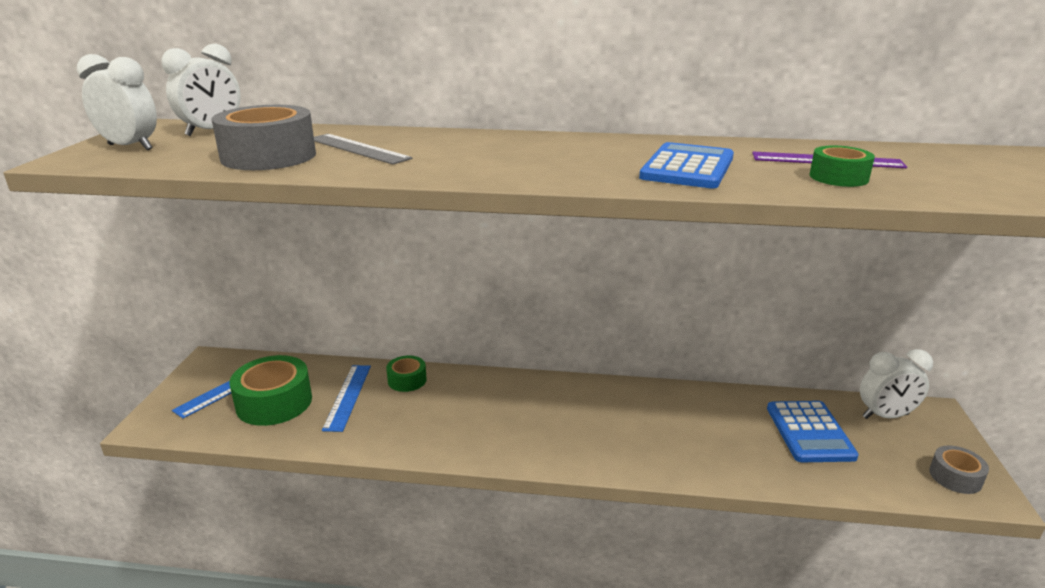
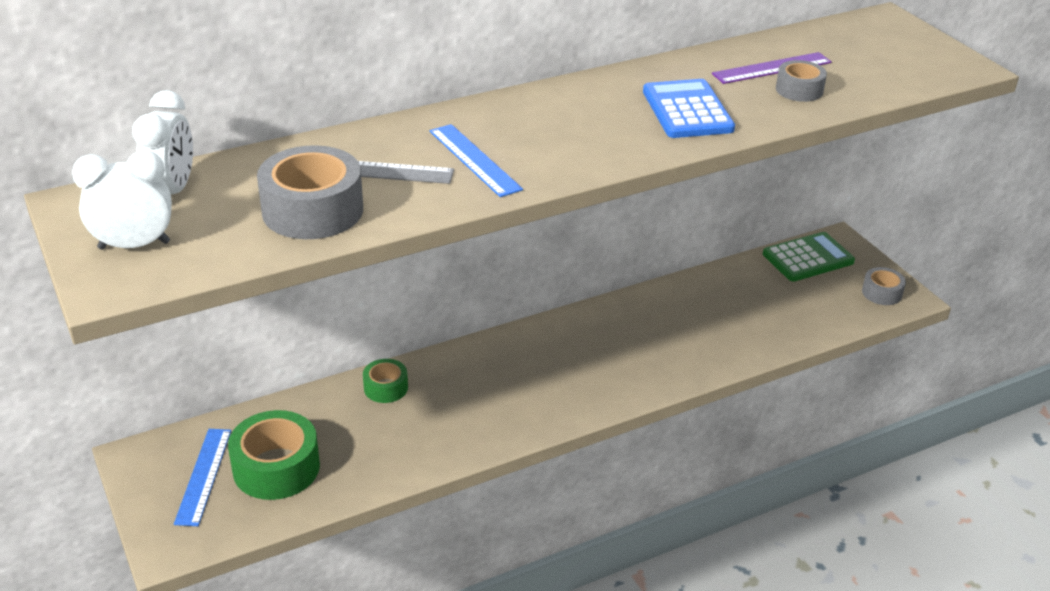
camera: 35 degrees left, 10 degrees up
(348, 396) = (346, 429): blue ruler -> blue ruler (474, 160)
(809, 432) = (766, 295): blue calculator -> none
(838, 177) = (799, 90): green tape -> grey tape
(885, 416) = (808, 258): white clock -> green calculator

